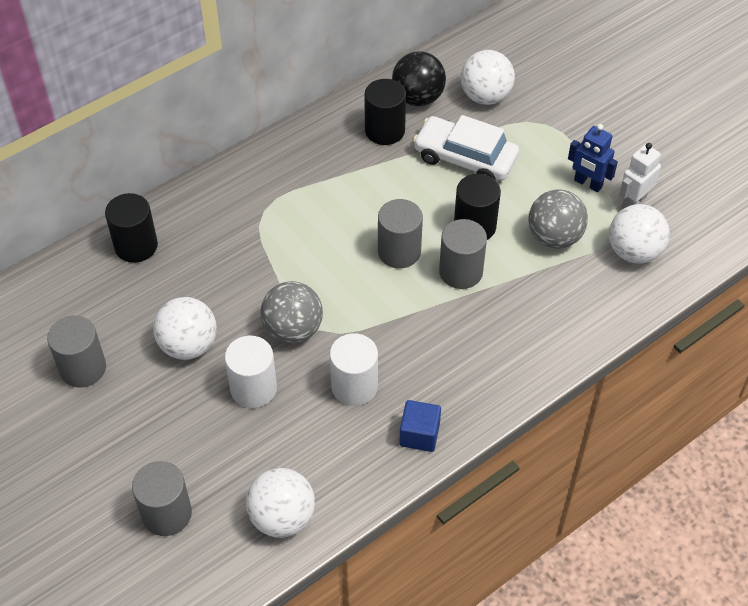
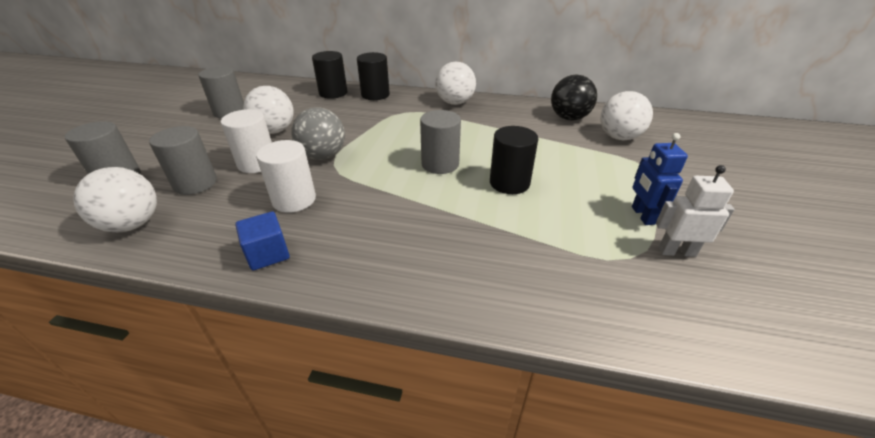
camera: 50 degrees right, 15 degrees down
(384, 130) = (525, 119): black cylinder -> black cylinder (375, 95)
(461, 272) = (459, 196): grey cylinder -> grey cylinder (195, 183)
(465, 158) = (558, 153): white car -> none
(554, 237) = (562, 225): grey ball -> none
(634, 252) = (628, 283): white ball -> white ball (455, 102)

